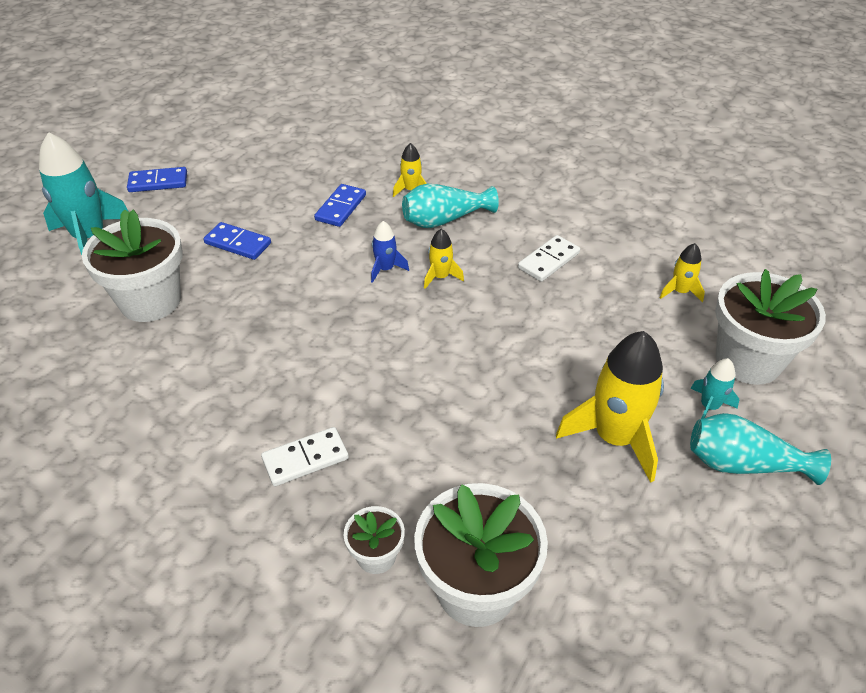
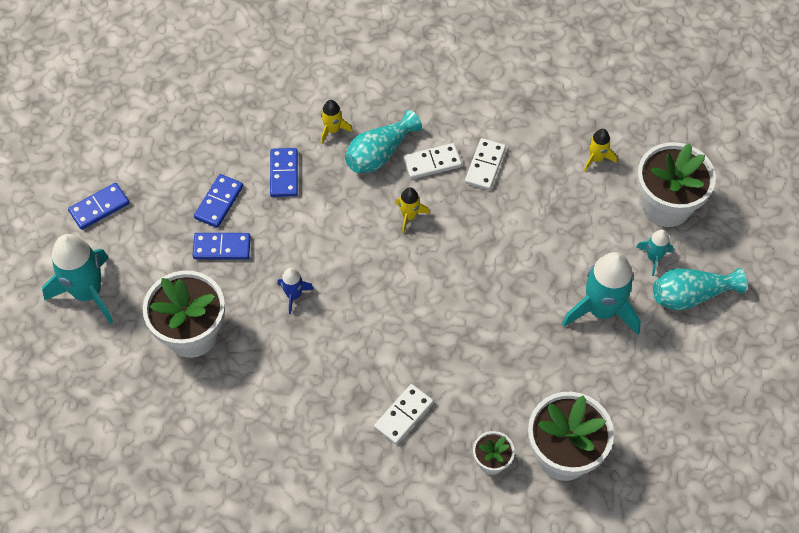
camera: 25 degrees left, 15 degrees up
(264, 210) = (219, 202): none -> blue domino
(385, 269) = (361, 225): blue rocket -> blue rocket (293, 295)
(493, 242) = (432, 163): none -> white domino
(615, 438) = (601, 310): yellow rocket -> turquoise rocket

